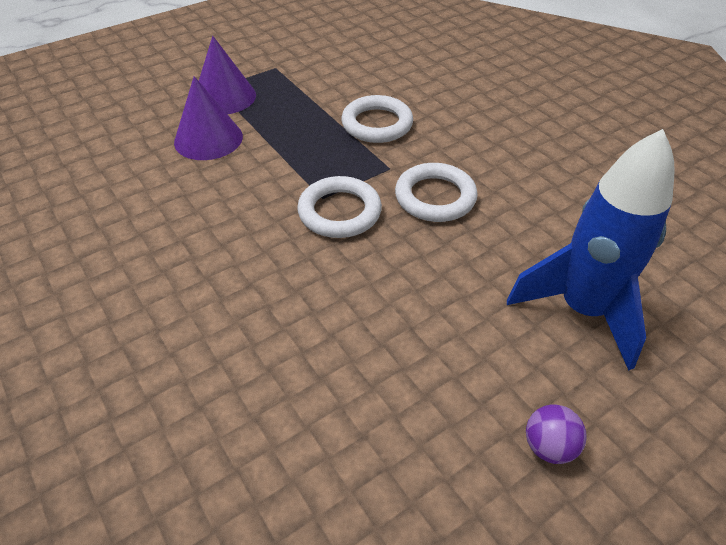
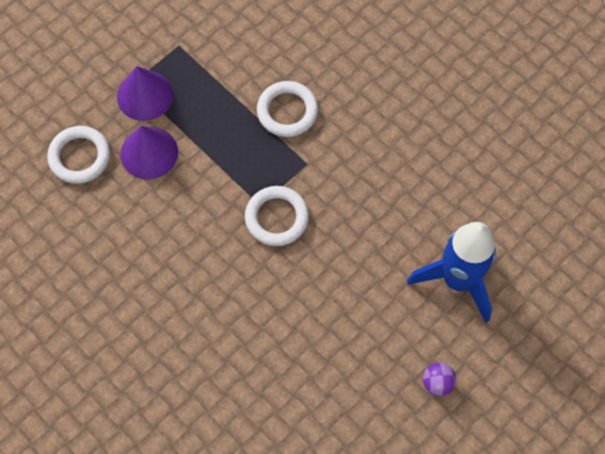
camera: 10 degrees left, 20 degrees up
(435, 197) = (347, 190): white ring -> white ring (80, 157)

